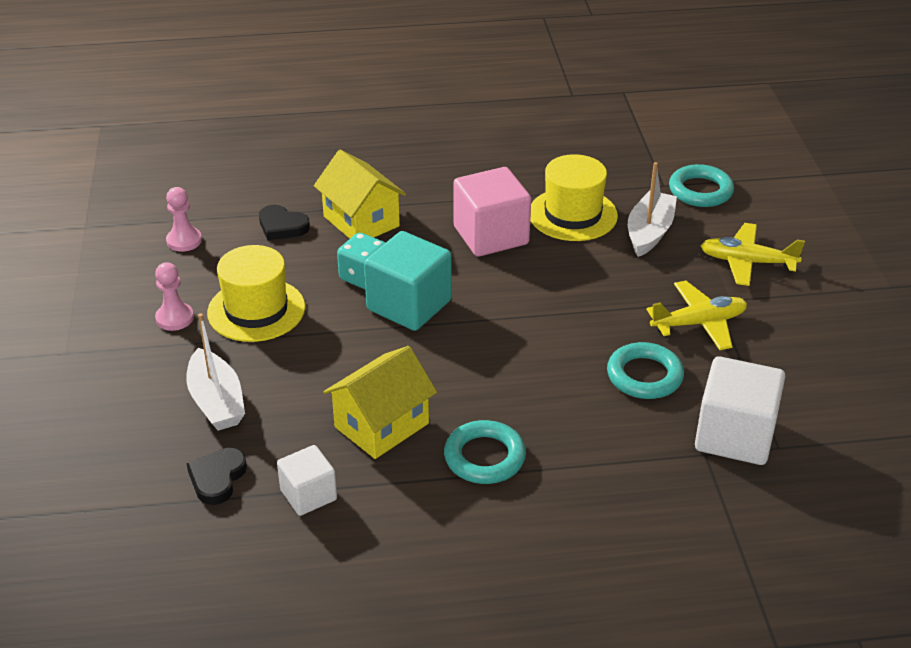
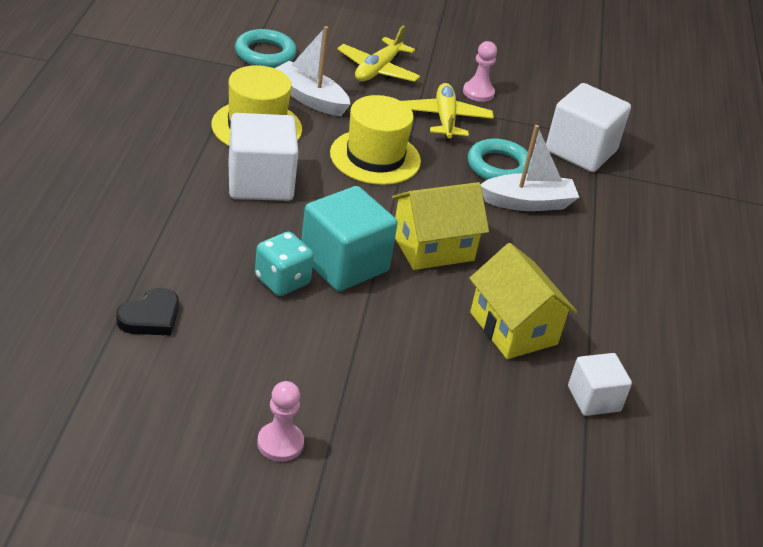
camera: 80 degrees left, 0 degrees up
(184, 241) = (127, 406): pink pawn -> pink pawn (478, 92)
(216, 402) = (441, 436): white boat -> white boat (528, 203)
(217, 478) = (556, 459): black heart -> none
(256, 310) = (298, 373): yellow hat -> yellow hat (375, 157)
(361, 221) = (180, 257): yellow house -> yellow house (433, 247)
(484, 457) = (572, 279): turquoise ring -> none
(491, 235) = (260, 182): pink cube -> white cube

